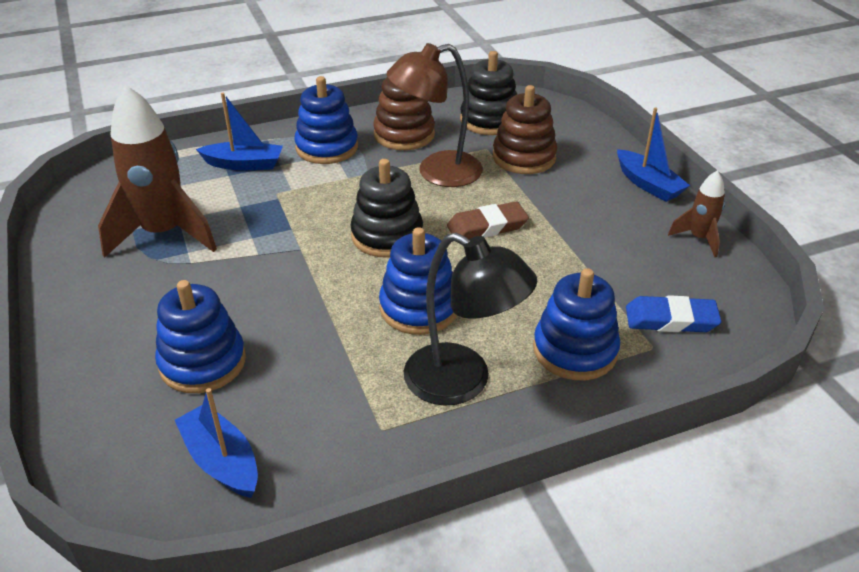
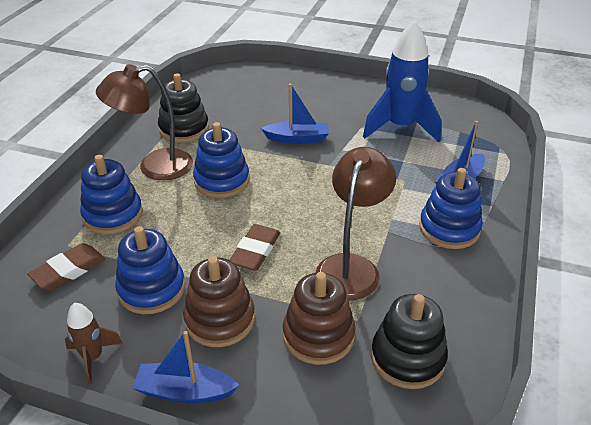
camera: 130 degrees right, 0 degrees up
(164, 234) = (400, 127): brown rocket -> blue rocket
(203, 362) = (274, 107): blue stacking toy -> blue stacking toy (151, 289)
(222, 461) = (211, 94): blue boat -> blue boat (297, 139)
(387, 235) = (301, 202): black stacking toy -> black stacking toy (184, 129)
(404, 135) = (432, 282): brown stacking toy -> brown stacking toy (220, 319)
(462, 382) = (154, 167): black lamp -> brown lamp
(671, 319) = (68, 270): blue eraser -> brown eraser

